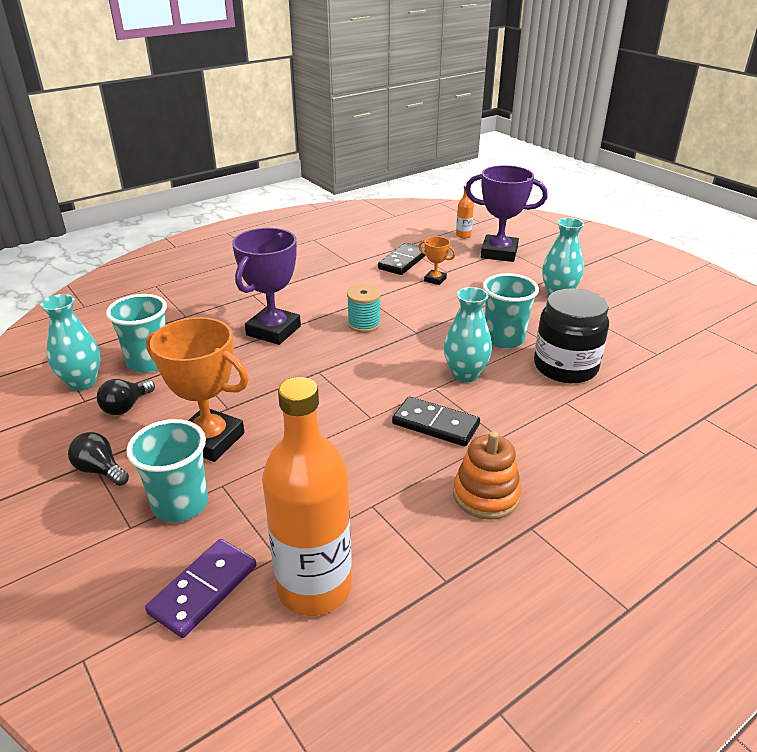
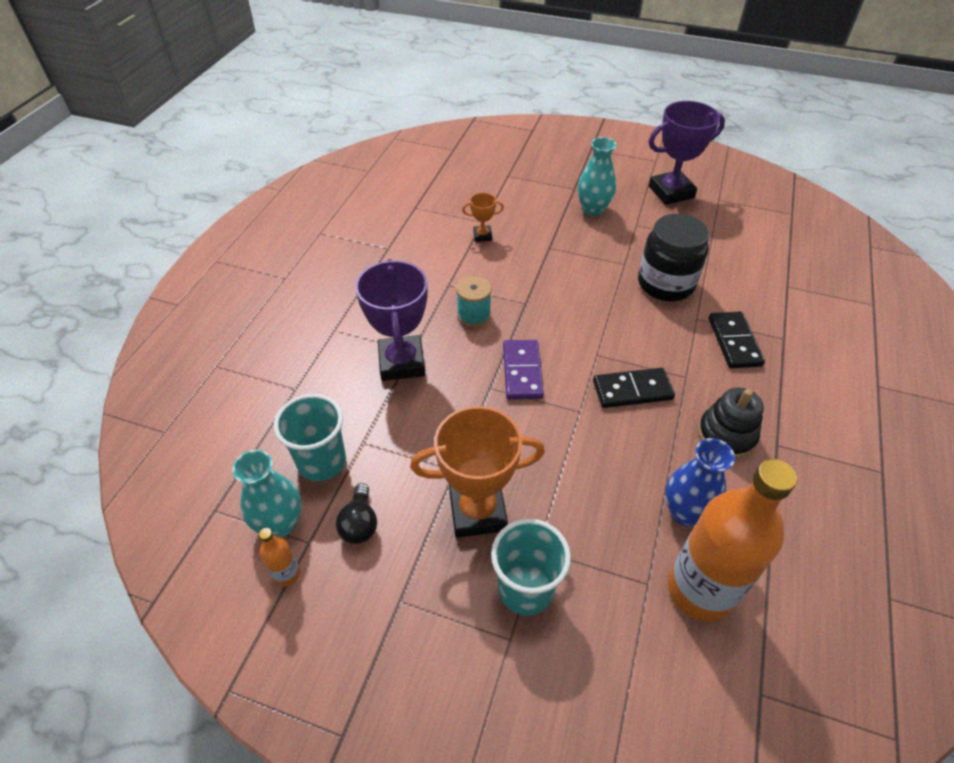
camera: 35 degrees left, 15 degrees up
(100, 470) = (417, 604): black light bulb -> none
(203, 589) = (629, 650): purple domino -> purple domino (522, 371)
(373, 528) = (685, 512): none -> blue vase
(403, 261) = (433, 225): black domino -> black domino (734, 342)
(463, 235) = (455, 172): orange bottle -> orange bottle (287, 574)
(465, 374) = (605, 328): turquoise vase -> none
(486, 495) = (726, 435): orange stacking toy -> black stacking toy
(499, 253) = (505, 181): purple trophy -> purple trophy (671, 192)
(504, 339) = (598, 276): turquoise cup -> none

